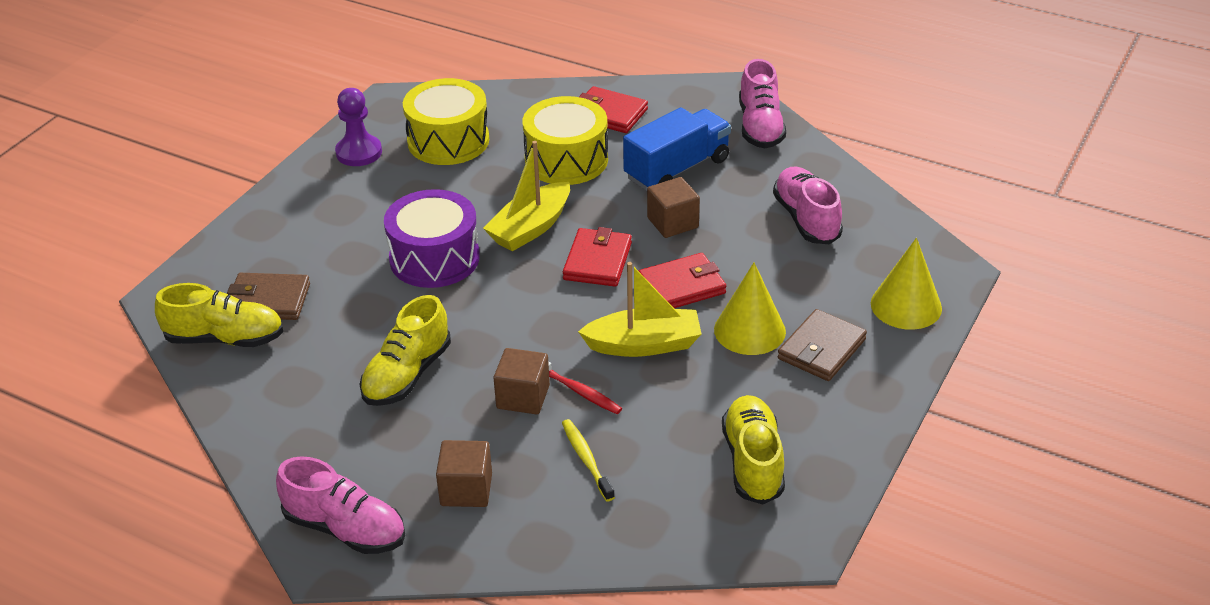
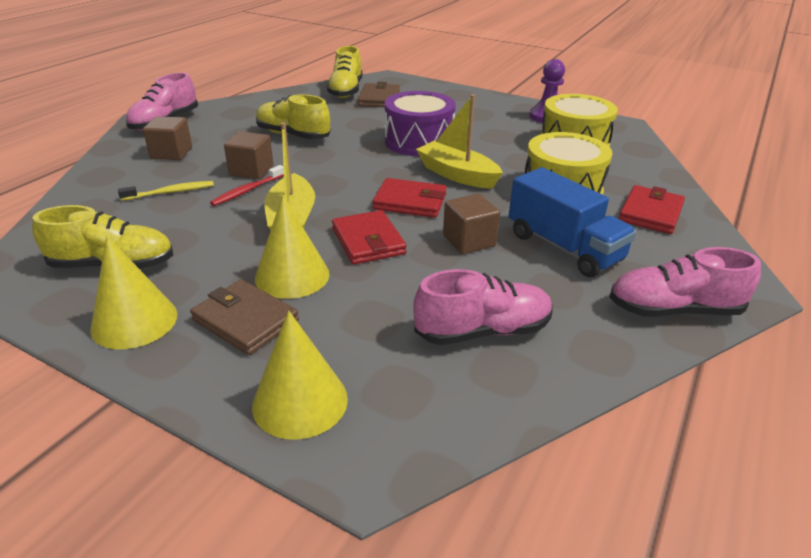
camera: 90 degrees right, 5 degrees down
(838, 419) = (134, 321): none -> yellow cone

